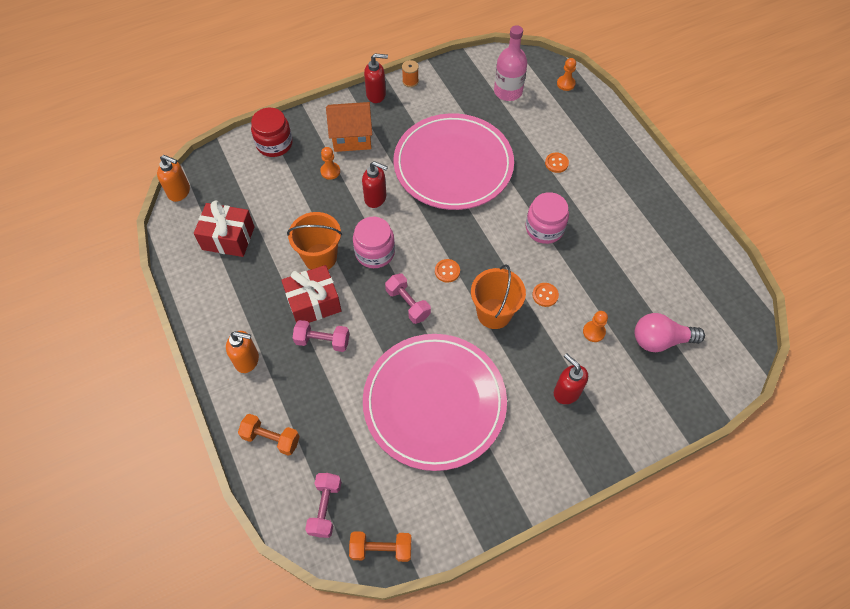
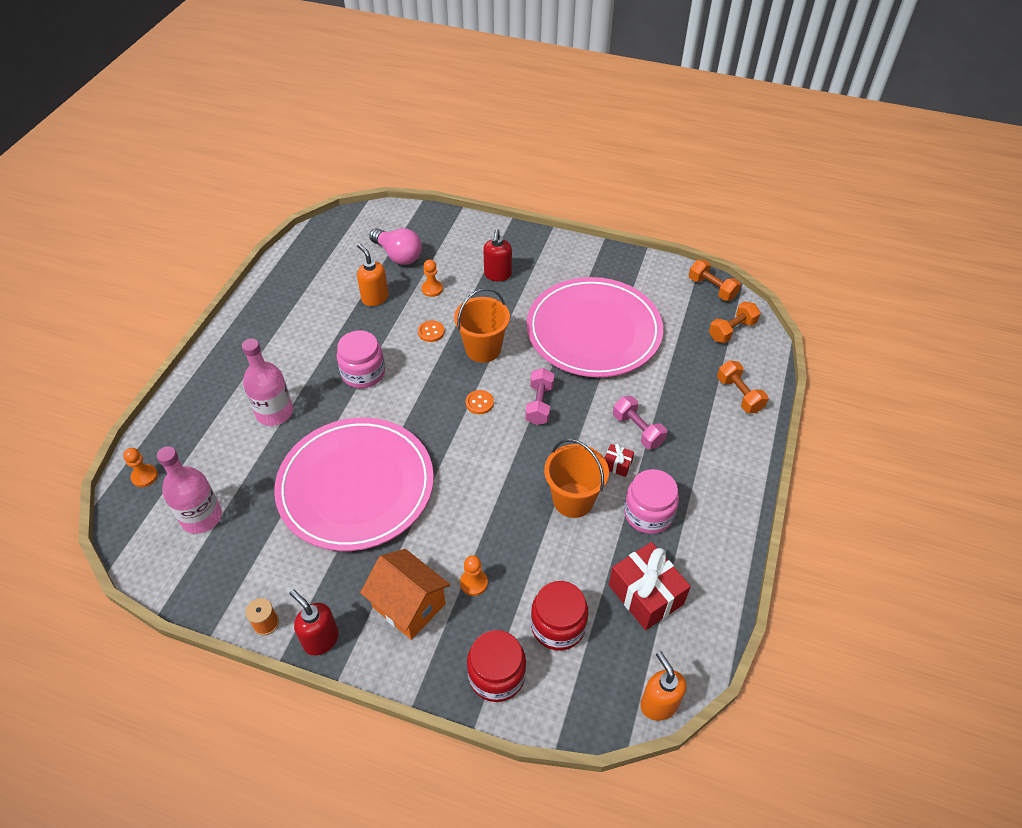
camera: 135 degrees left, 10 degrees down
(247, 360) = (716, 463): orange soap dispenser -> orange soap dispenser (375, 298)
(264, 186) = (558, 626): none -> red jar
(314, 303) = (617, 465): red gift -> red gift, size x0.47
(325, 508) = (732, 330): pink dumbbell -> orange dumbbell
(375, 252) = (520, 465): pink jar -> pink jar (648, 513)
(376, 198) = (463, 514): red soap dispenser -> none
(556, 163) = (274, 412): orange button -> pink bottle

